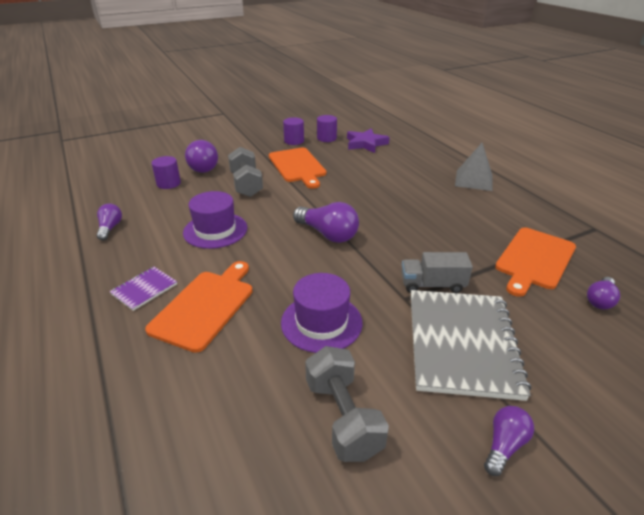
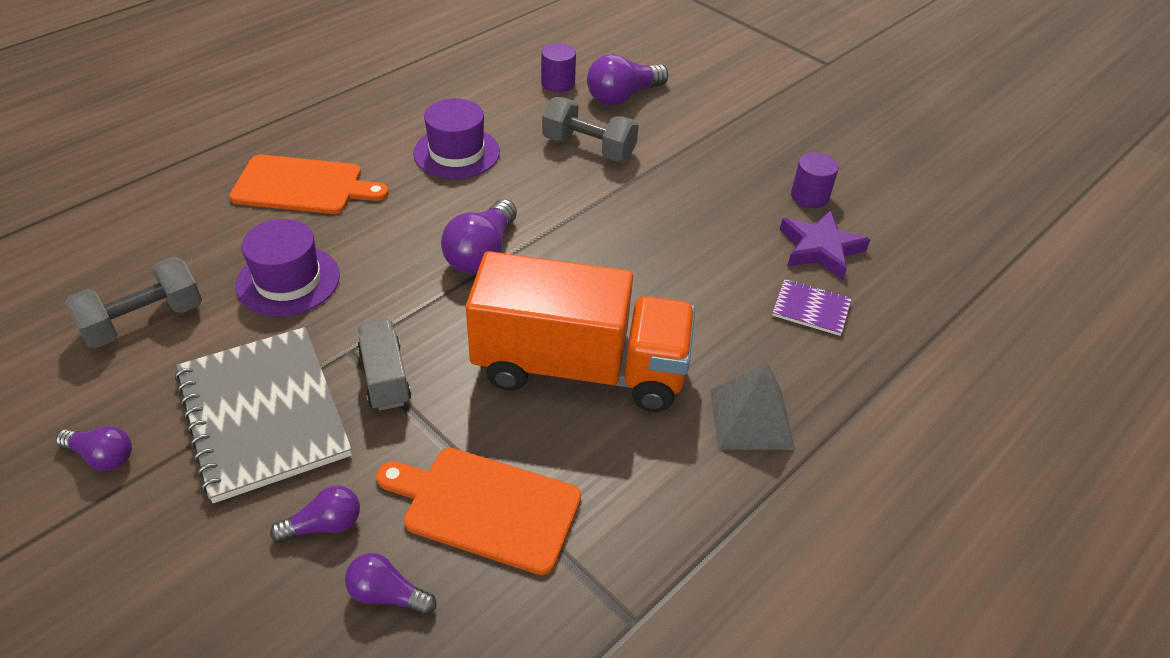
camera: 70 degrees right, 10 degrees up
(110, 228) = (434, 76): purple light bulb -> purple light bulb (324, 525)
(144, 289) = (325, 137): purple notebook -> purple notebook (811, 309)
(246, 184) = (588, 148): grey dumbbell -> grey dumbbell turned 60 degrees clockwise
(294, 141) = (770, 161): purple cylinder -> none
(297, 166) = (676, 184): orange cutting board -> none
(435, 217) = (580, 368): none -> orange truck
(461, 343) = (264, 414): grey notebook -> grey notebook turned 75 degrees clockwise

